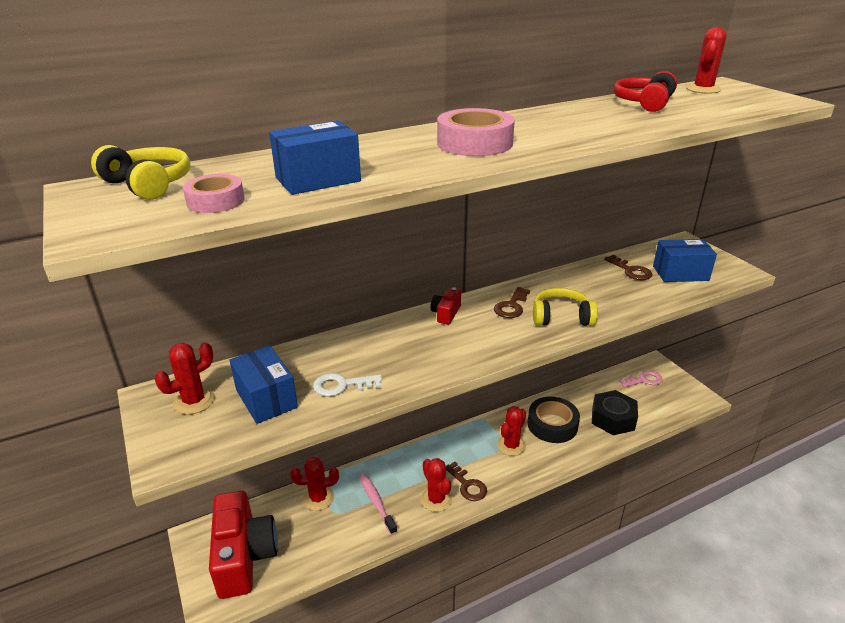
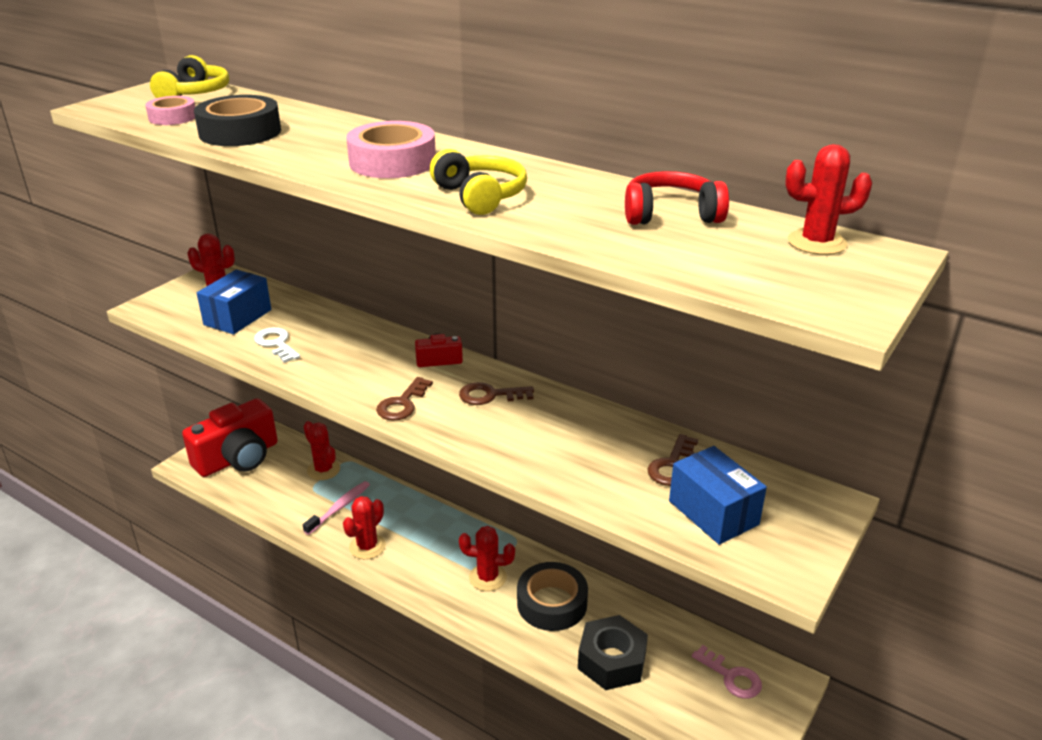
camera: 60 degrees right, 0 degrees up
(318, 179) = (240, 132): blue box -> black tape
(467, 485) = (401, 563): brown key -> brown key (402, 404)
(561, 317) = (495, 435): yellow headphones -> yellow headphones (480, 196)

